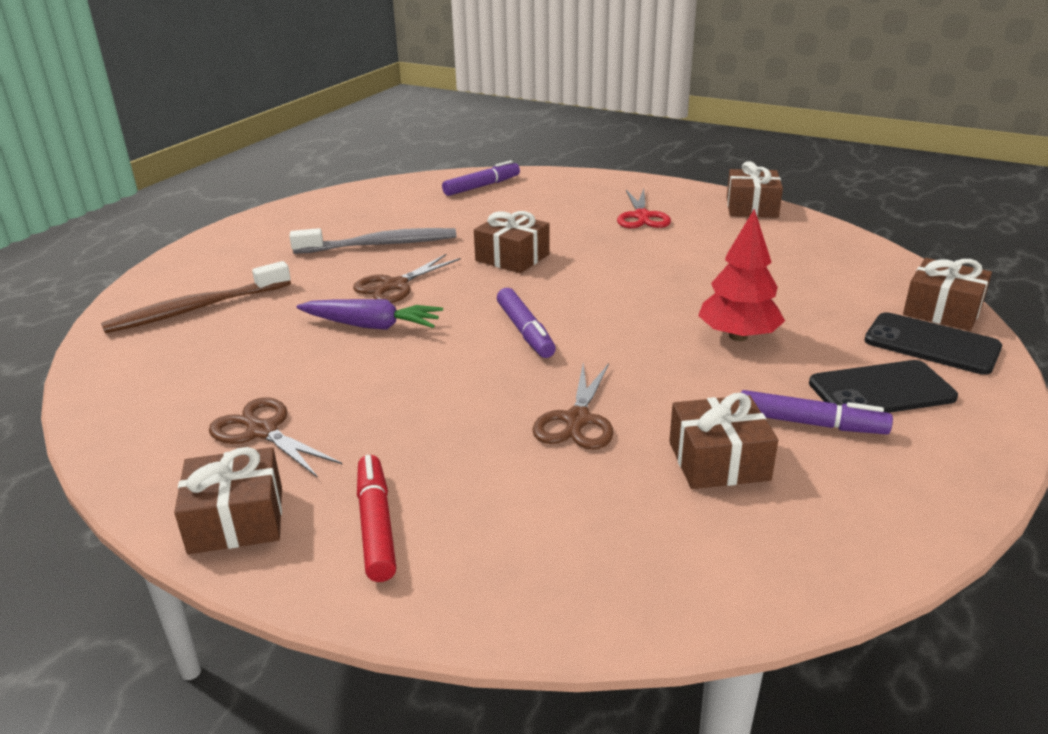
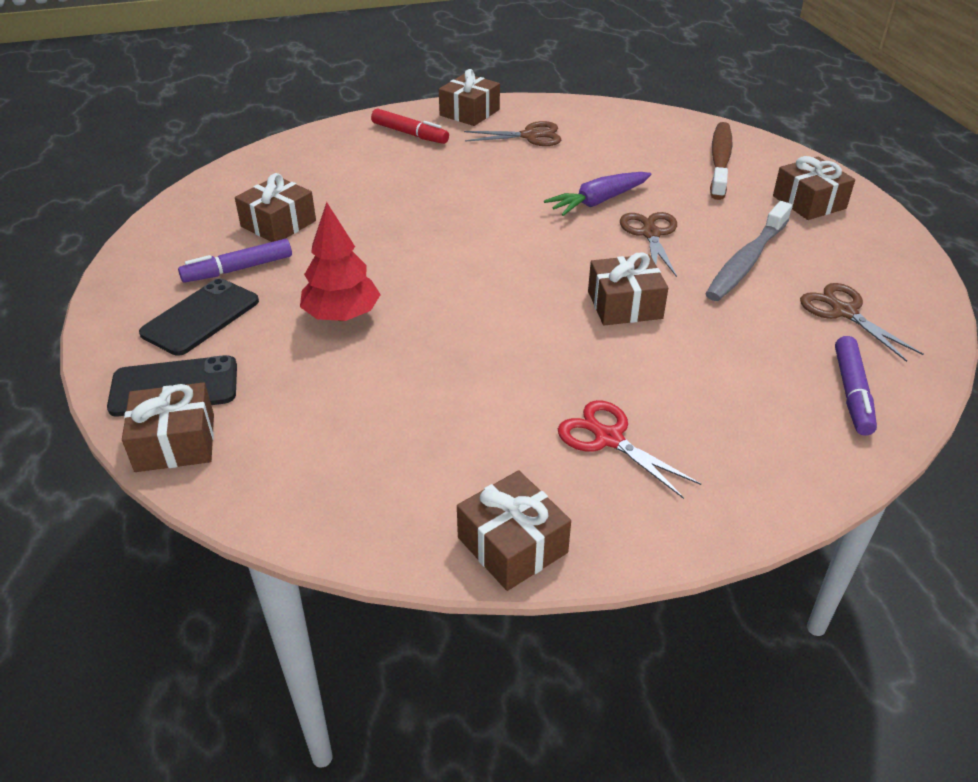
camera: 135 degrees right, 10 degrees up
(240, 254) = (809, 202): none -> brown gift
(525, 331) = (497, 245): purple marker -> none
(577, 420) = (382, 209): brown scissors -> brown scissors (844, 312)

